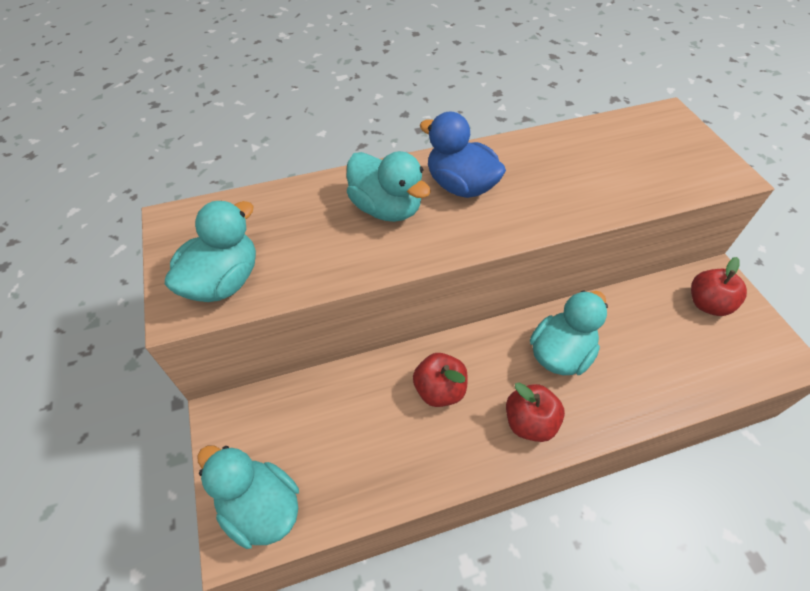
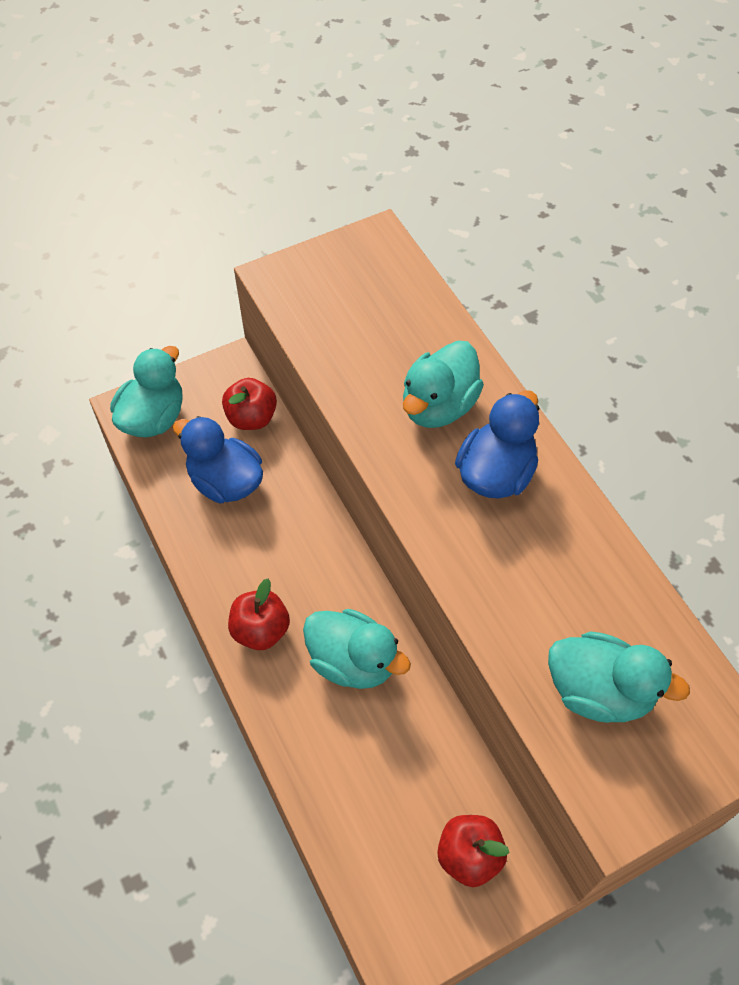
camera: 80 degrees right, 5 degrees up
(223, 281) = (310, 297): turquoise duck -> turquoise duck (599, 691)
(363, 437) = (225, 482): none -> blue duck
(439, 390) = (286, 540): red apple -> red apple (251, 418)

